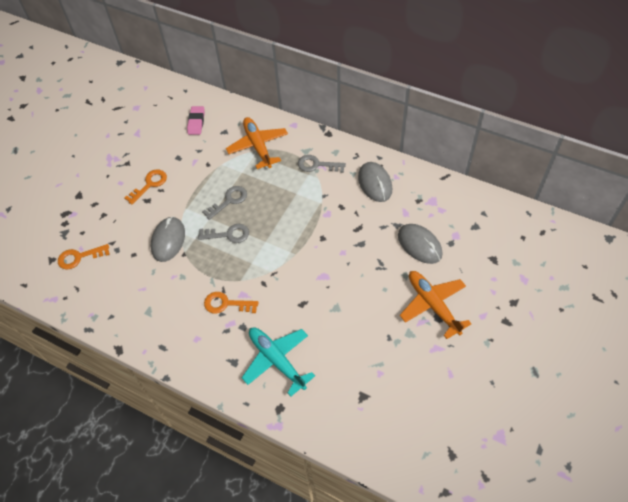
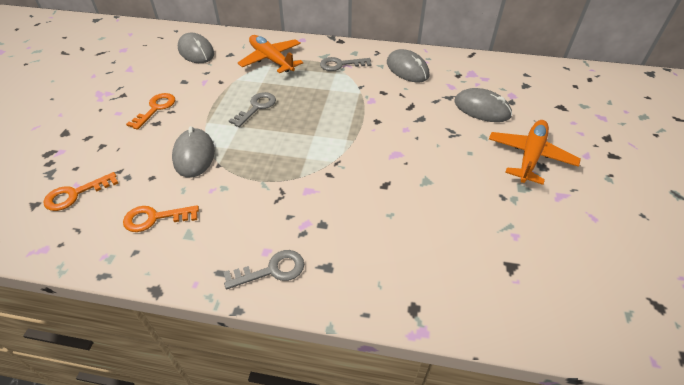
camera: 20 degrees left, 10 degrees down
(196, 122) = (196, 51): pink eraser -> grey mouse
(226, 304) = (291, 204): orange key -> orange key (155, 218)
(228, 234) = (267, 137): grey key -> grey key (271, 270)
(277, 360) = (383, 252): turquoise plane -> none
(433, 305) = (530, 156): orange plane -> orange plane turned 75 degrees clockwise

